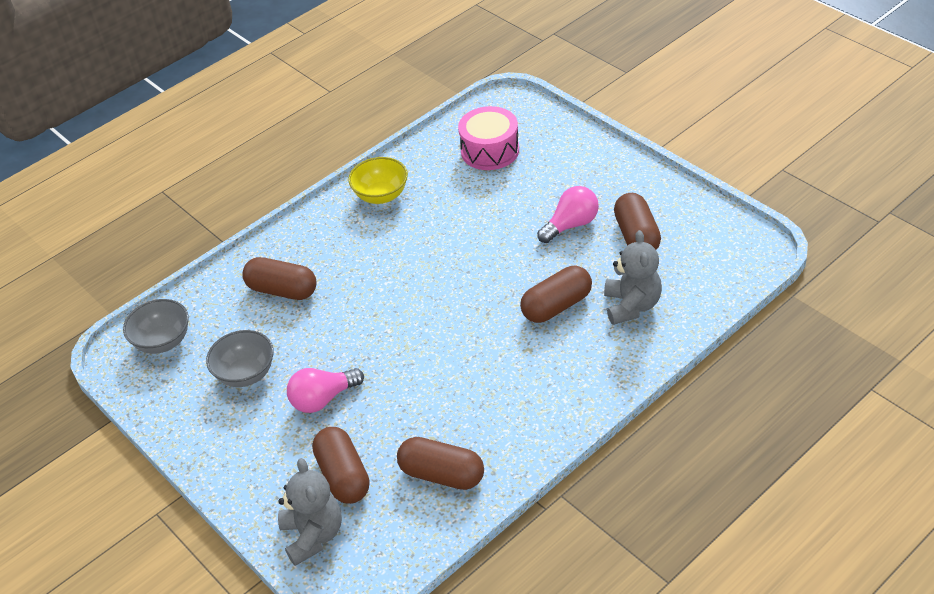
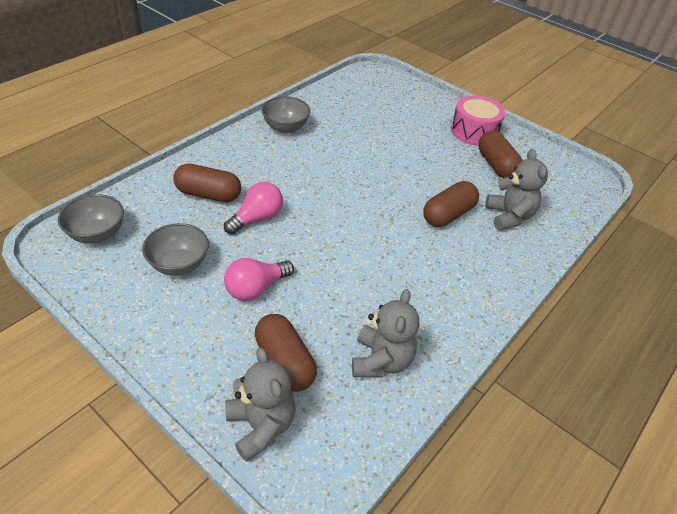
camera: 15 degrees left, 0 degrees up
(381, 195) = (285, 127): yellow bowl -> grey bowl
(442, 474) = (381, 361): brown capsule -> grey teddy bear
(490, 150) = (367, 102): pink drum -> pink drum (474, 131)
(571, 225) = (443, 155): pink light bulb -> pink light bulb (257, 218)

